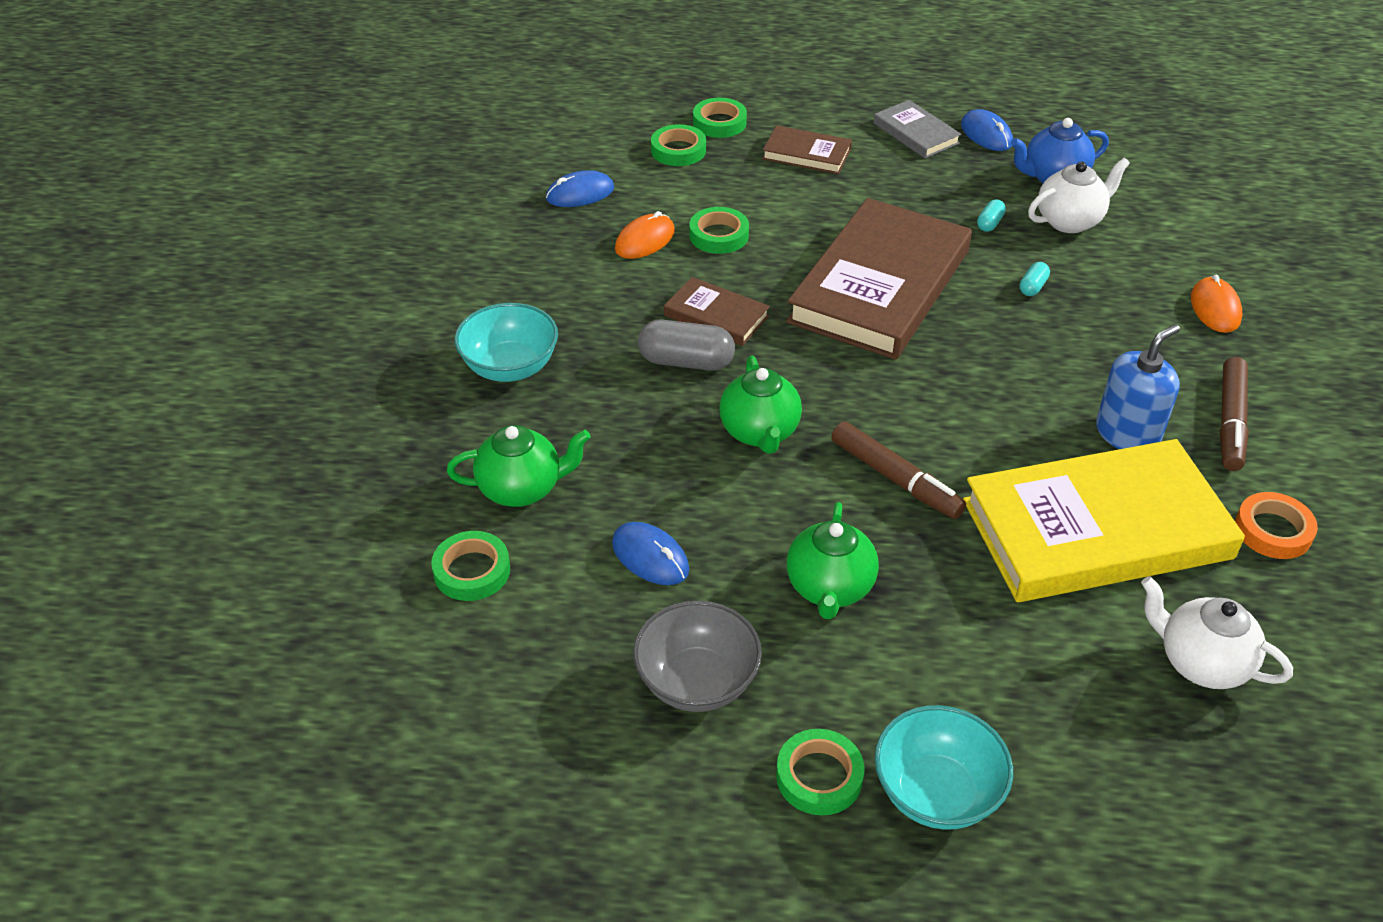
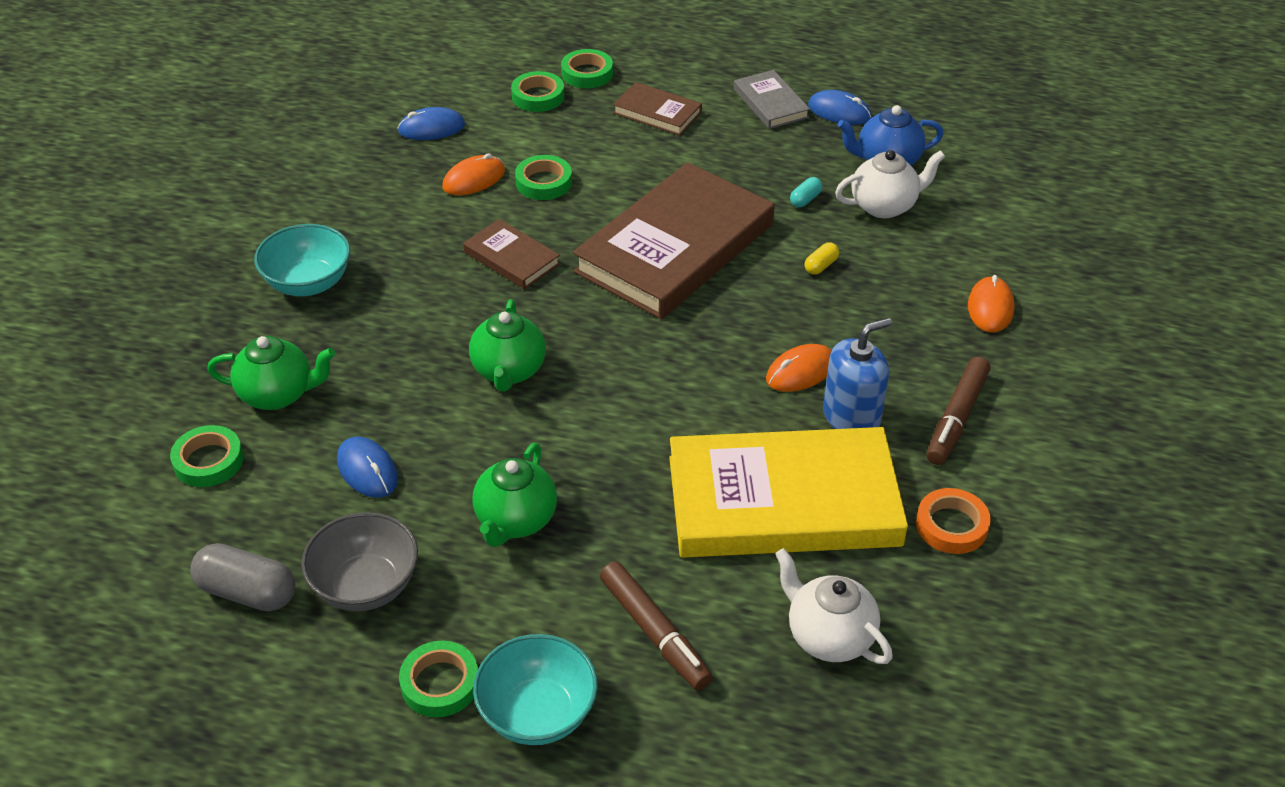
camera: 10 degrees right, 0 degrees up
(686, 362) = (467, 297): grey capsule -> grey capsule (247, 592)
(895, 479) = (615, 430): brown marker -> brown marker (654, 632)
(986, 134) = (839, 111): blue mouse -> blue mouse turned 45 degrees counterclockwise
(1033, 287) = (821, 266): turquoise capsule -> yellow capsule
(1057, 394) = (800, 371): none -> orange mouse

